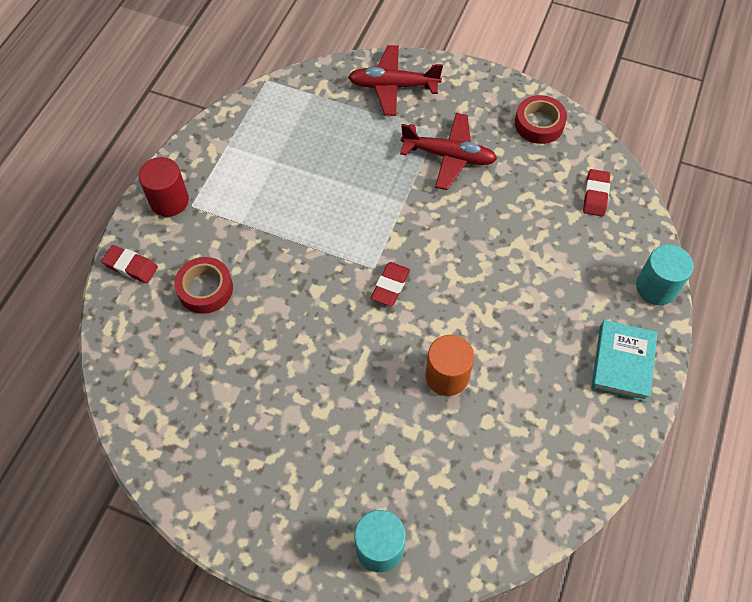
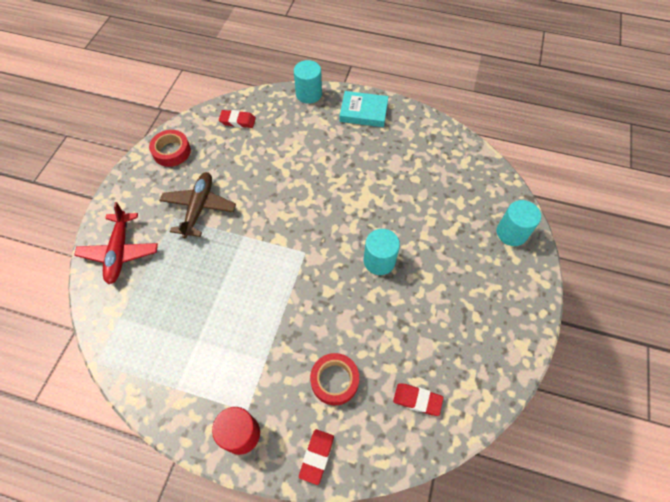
camera: 95 degrees left, 0 degrees up
(352, 354) = (379, 261): none -> turquoise cylinder
(390, 286) = (320, 240): red eraser -> red eraser (417, 400)
(447, 376) = (387, 201): orange cylinder -> none
(449, 156) = (199, 208): red plane -> brown plane

